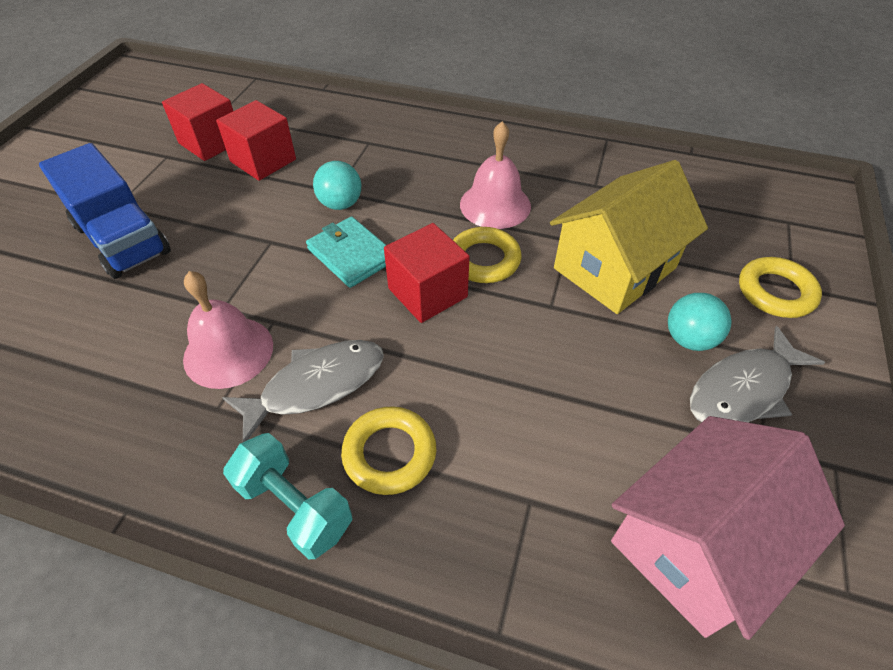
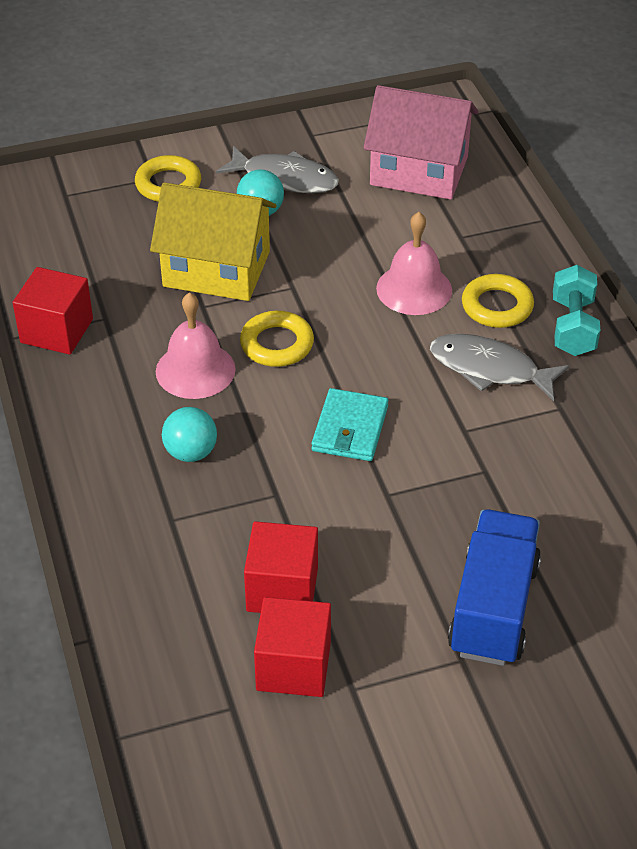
camera: 125 degrees left, 5 degrees down
(228, 351) = (516, 436): pink bell -> pink bell (414, 289)
(340, 204) = (292, 477): turquoise ball -> turquoise ball (191, 452)
(427, 293) = (346, 358): red cube -> red cube (57, 331)

